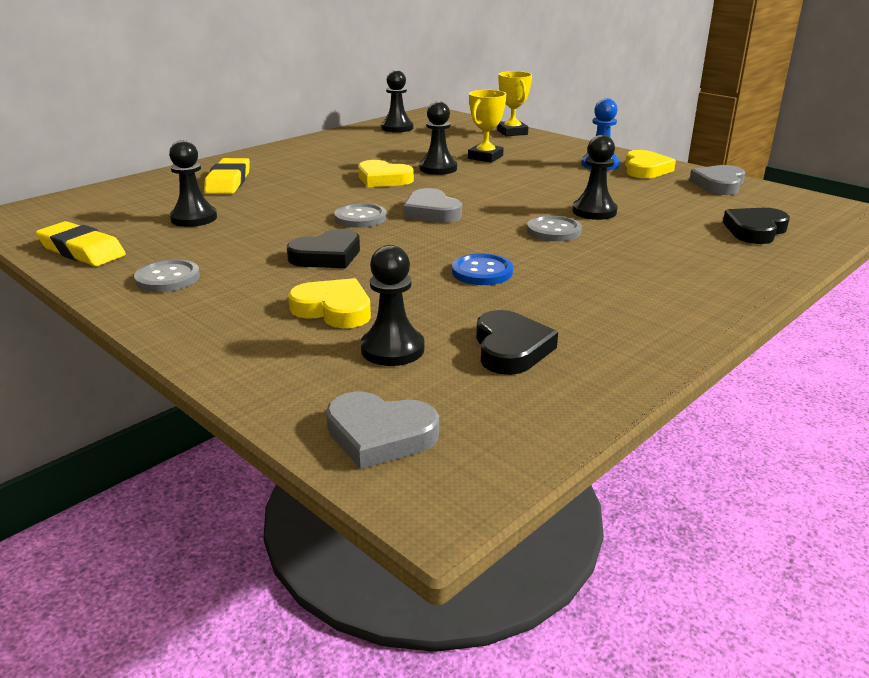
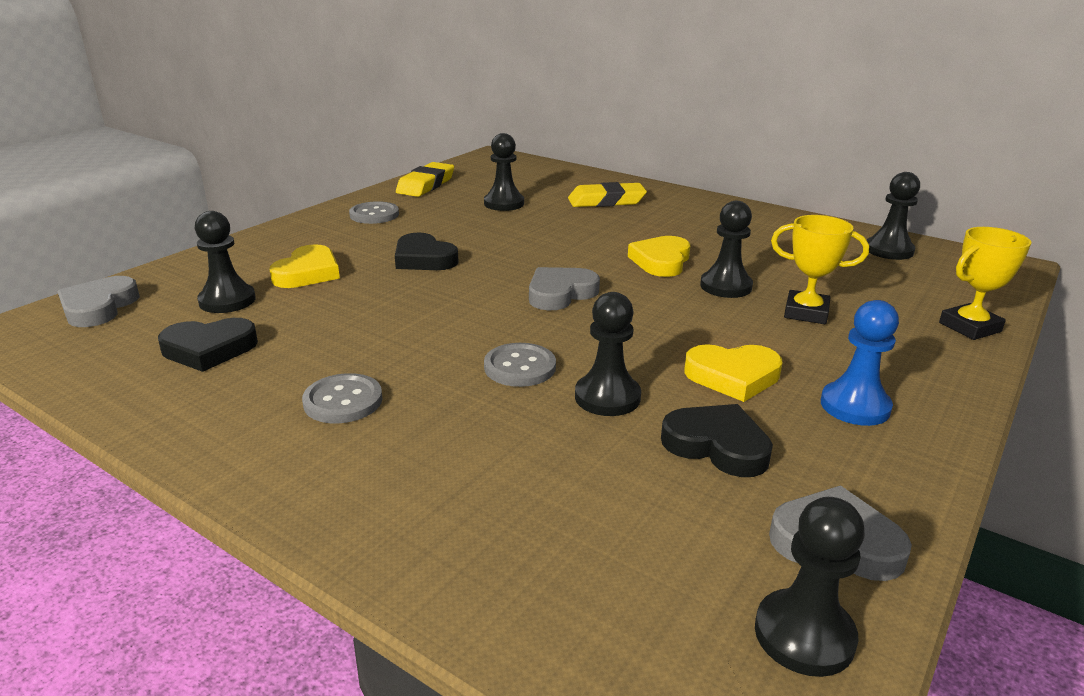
camera: 80 degrees right, 0 degrees up
(360, 218) = (528, 262): grey button -> grey button (343, 401)
(482, 272) = (386, 329): blue button -> none
(645, 169) = (868, 454): yellow heart -> yellow heart (733, 376)
(755, 230) = (576, 558): black heart -> black heart (717, 445)
(784, 198) = (804, 635): none -> black pawn

